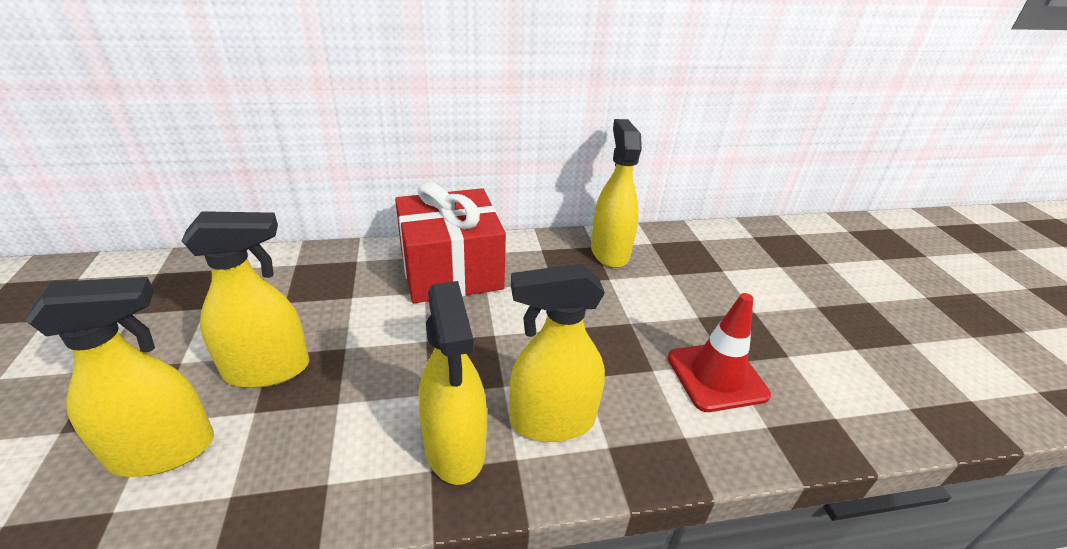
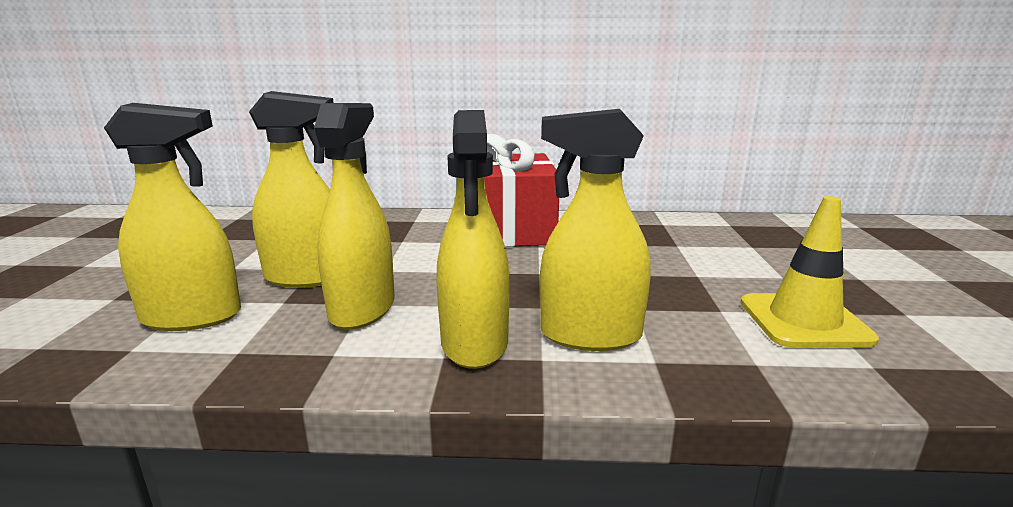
camera: 15 degrees right, 15 degrees down
(609, 252) = (680, 228): yellow spray bottle -> yellow spray bottle (362, 309)
(716, 376) = (804, 321): red traffic cone -> yellow traffic cone

